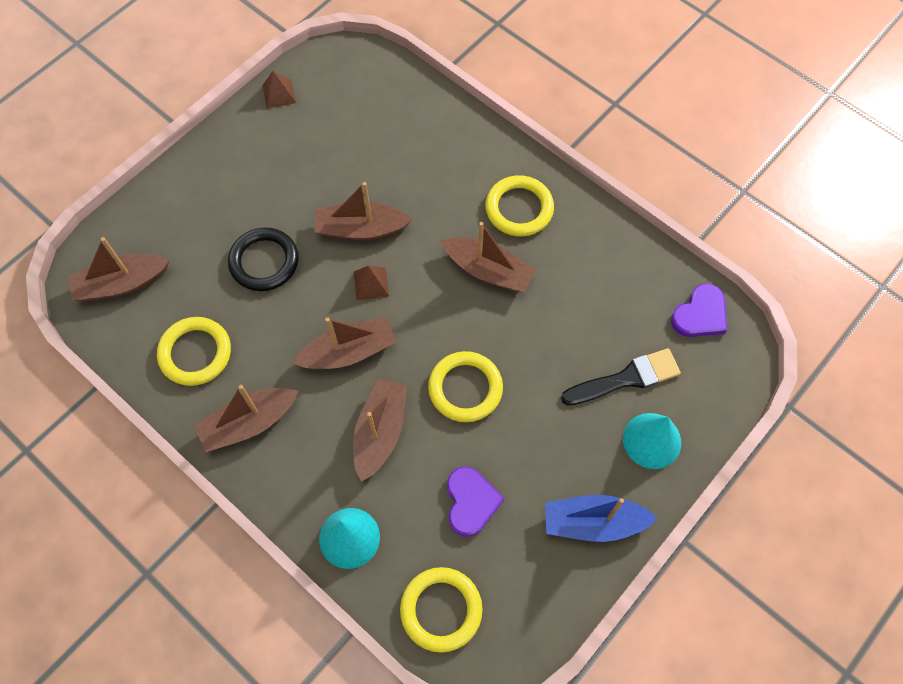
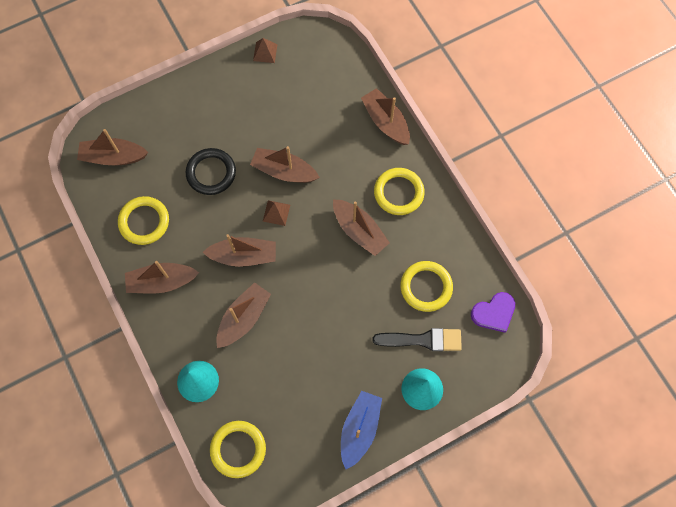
camera: 20 degrees right, 5 degrees up
(465, 388) = (311, 308): yellow ring -> yellow ring (426, 287)
(467, 130) = (386, 122): none -> brown boat
(471, 502) = (284, 386): purple heart -> none
(593, 522) = (359, 429): blue boat -> blue boat turned 90 degrees clockwise

